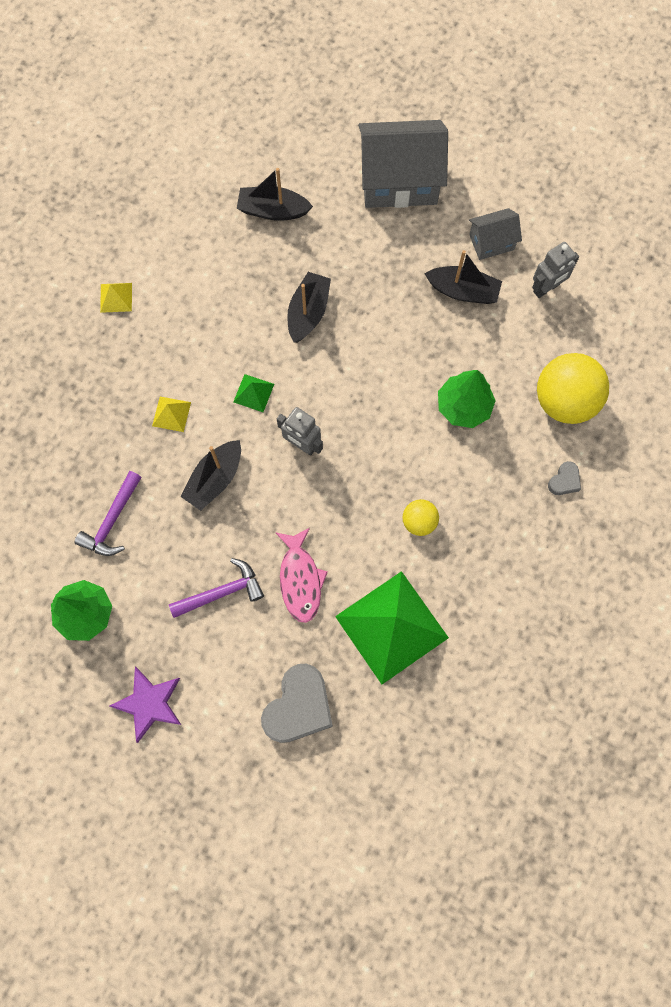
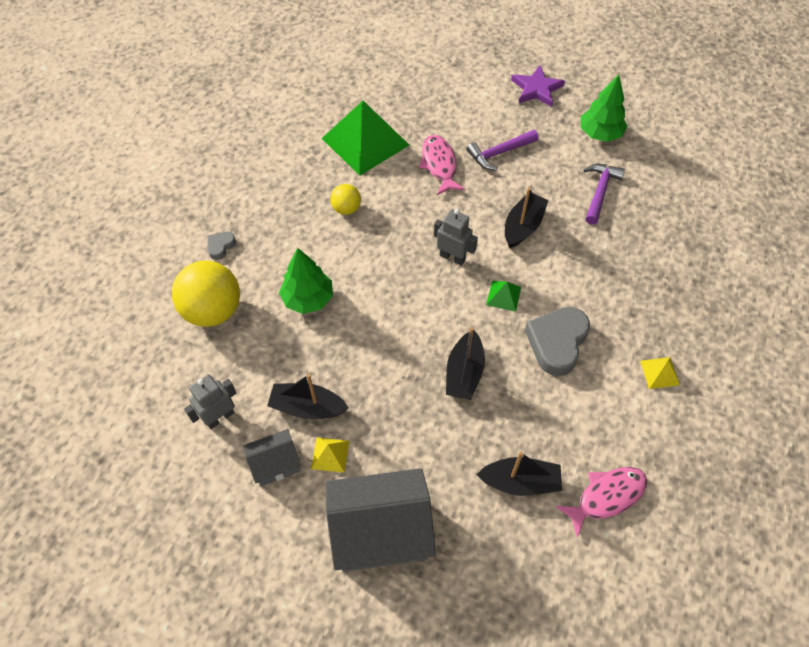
camera: 175 degrees right, 15 degrees down
(171, 414) = (574, 273): yellow pyramid -> yellow pyramid (330, 454)
(200, 192) = (606, 497): none -> pink fish
(298, 706) = (429, 94): grey heart -> grey heart (556, 343)

